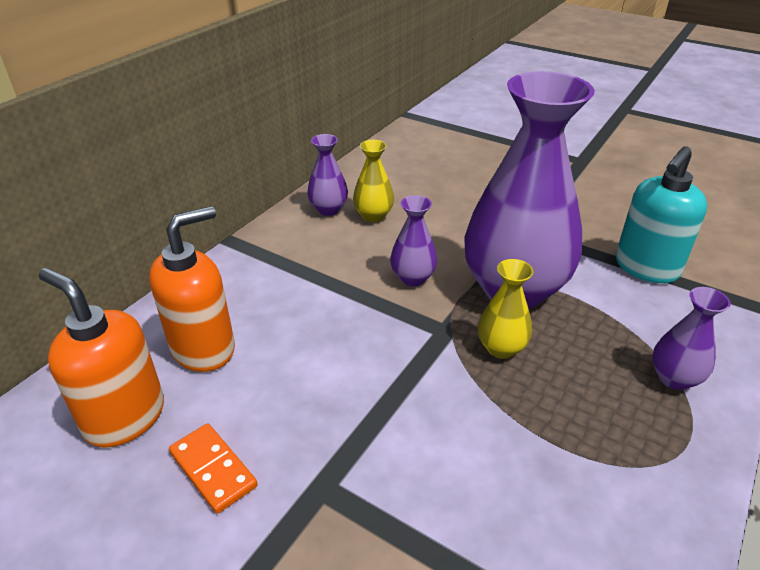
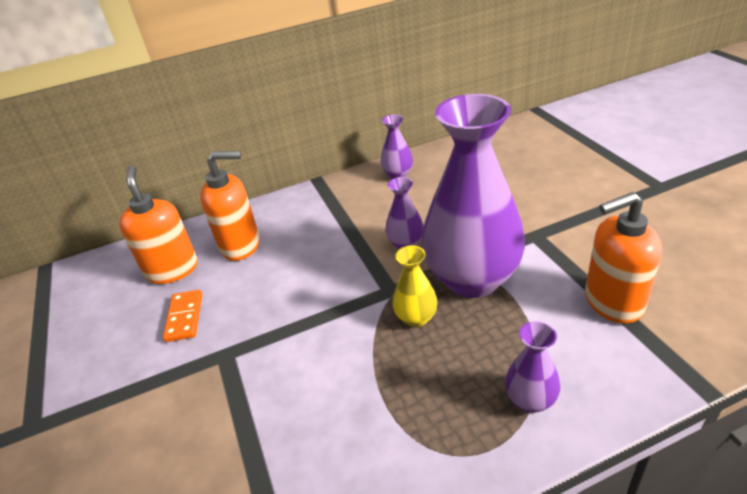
camera: 40 degrees right, 0 degrees up
(373, 216) = (424, 188): yellow vase -> none
(646, 268) = (612, 302): turquoise soap dispenser -> orange soap dispenser

